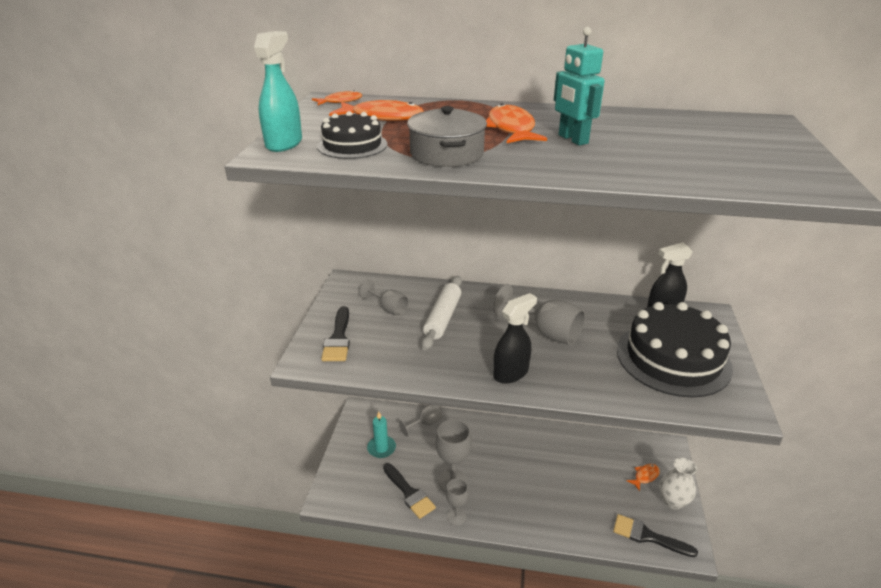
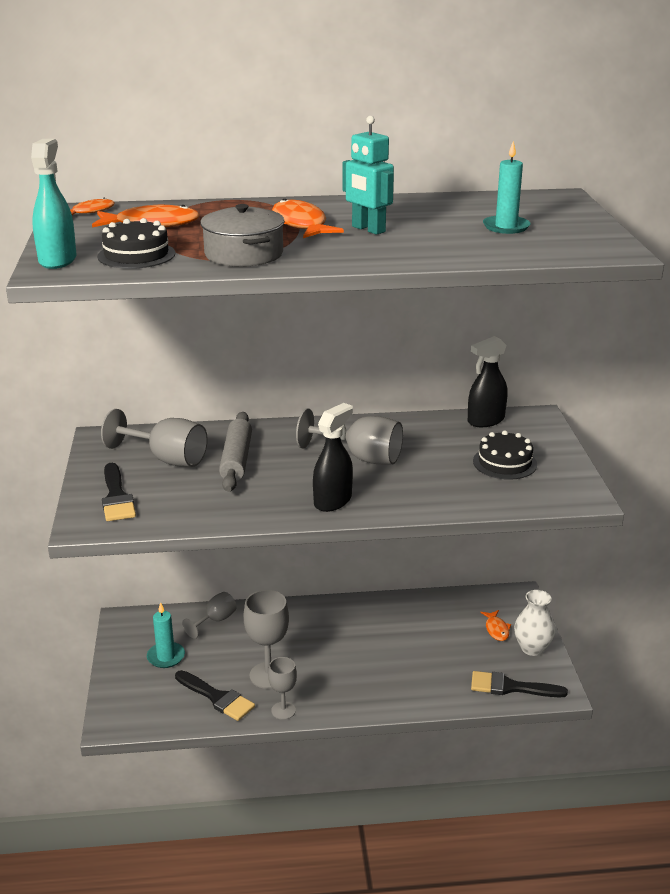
camera: 15 degrees left, 5 degrees down
(389, 309) = (166, 459): grey goblet -> grey goblet, size x1.62
(443, 318) = (236, 459): white rolling pin -> grey rolling pin
(645, 476) = (496, 629): orange fish -> orange fish turned 135 degrees clockwise
(673, 358) = (504, 463): black cake -> black cake, size x0.52
(711, 149) = (506, 227): none -> turquoise candle

